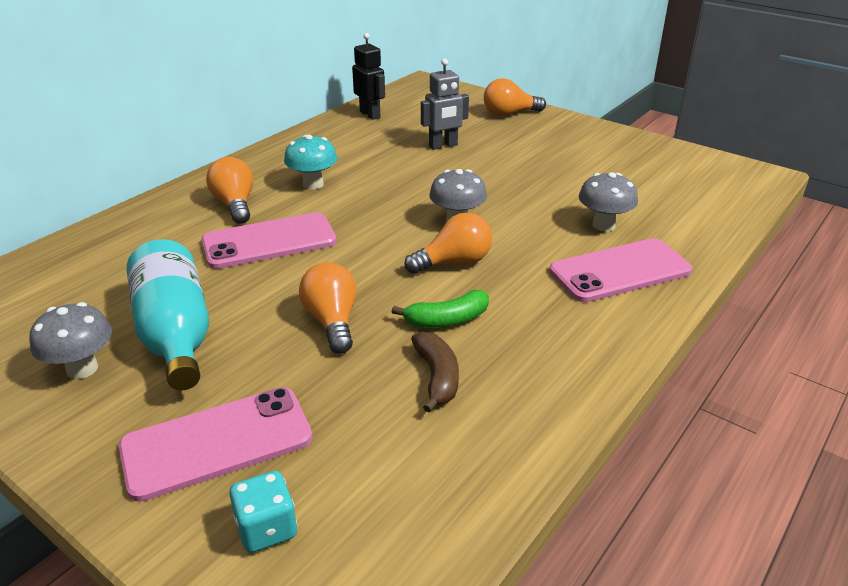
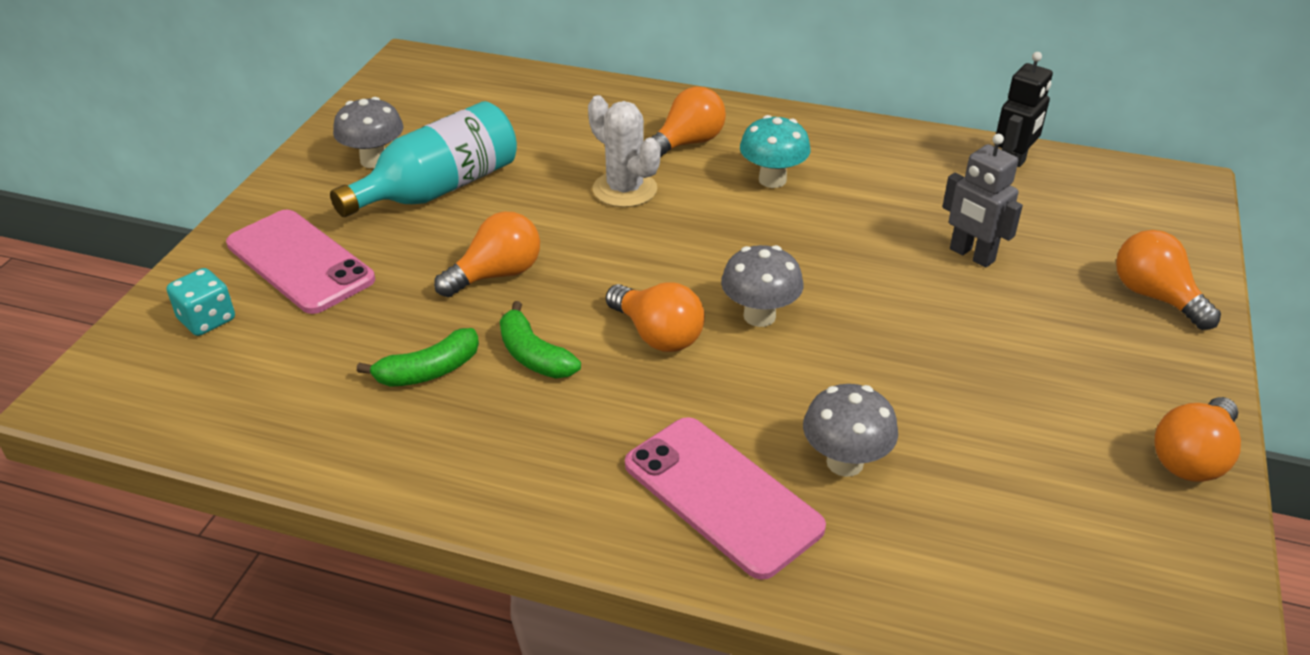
camera: 70 degrees right, 5 degrees up
(269, 241) = (625, 189): pink phone -> white cactus
(437, 377) = (429, 371): brown banana -> green banana
(628, 139) = (1192, 458): none -> orange light bulb

